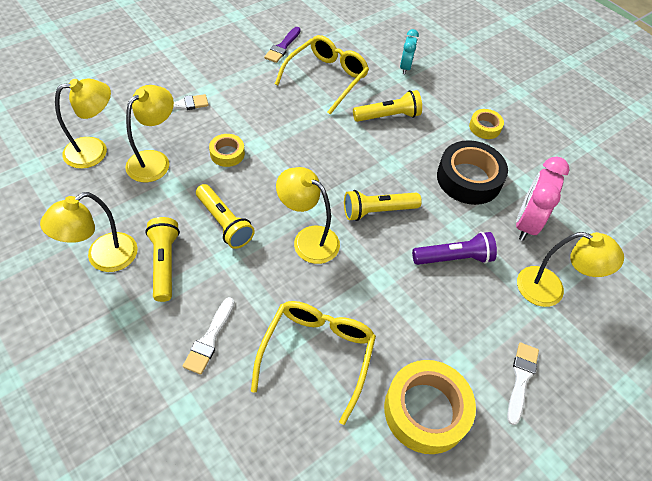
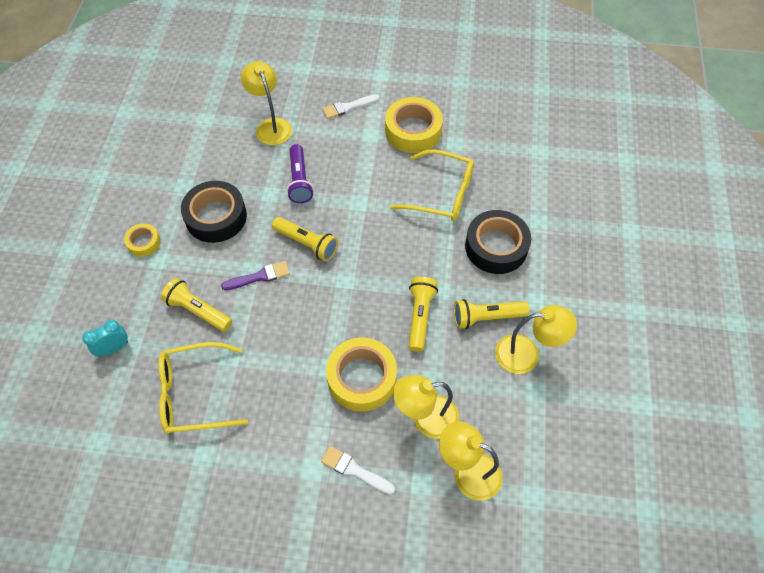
camera: 130 degrees left, 5 degrees up
(164, 263) = (486, 317): yellow flashlight -> yellow flashlight turned 45 degrees clockwise
(209, 339) = (496, 247): white brush -> black tape
(227, 153) = (362, 378): yellow tape -> yellow tape, size x1.90
(282, 47) = (184, 472): purple brush -> purple brush (259, 276)
(308, 239) = (375, 261): yellow lamp -> none
(317, 354) = (441, 194): yellow glasses -> yellow glasses turned 135 degrees counterclockwise
(454, 258) = (299, 180): purple flashlight -> purple flashlight turned 135 degrees counterclockwise
(526, 223) = (226, 164): pink clock -> none

